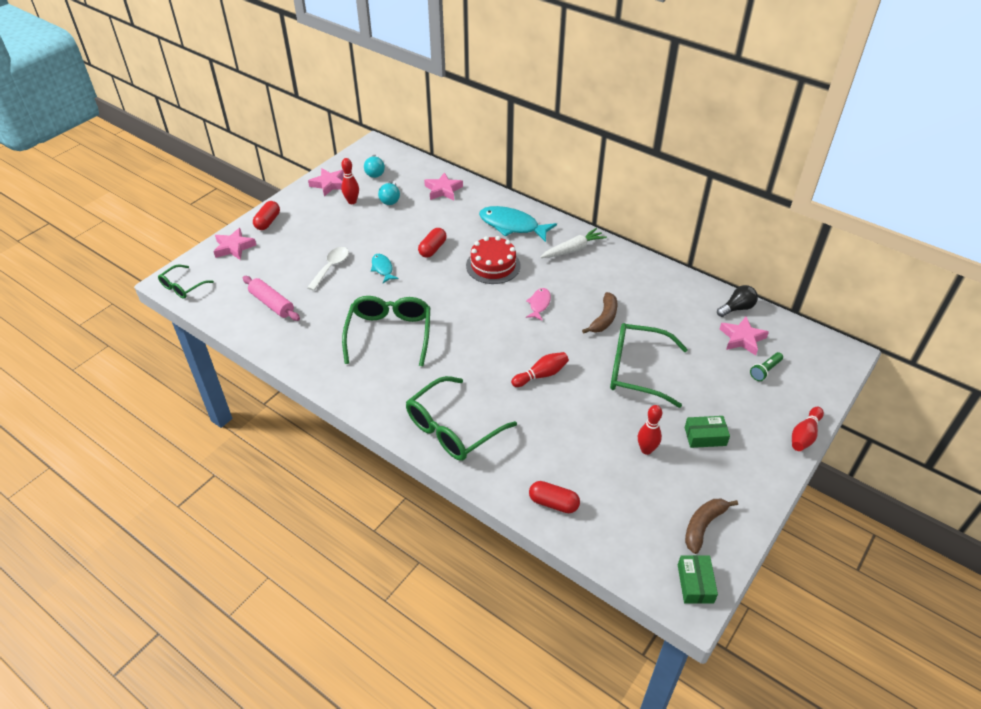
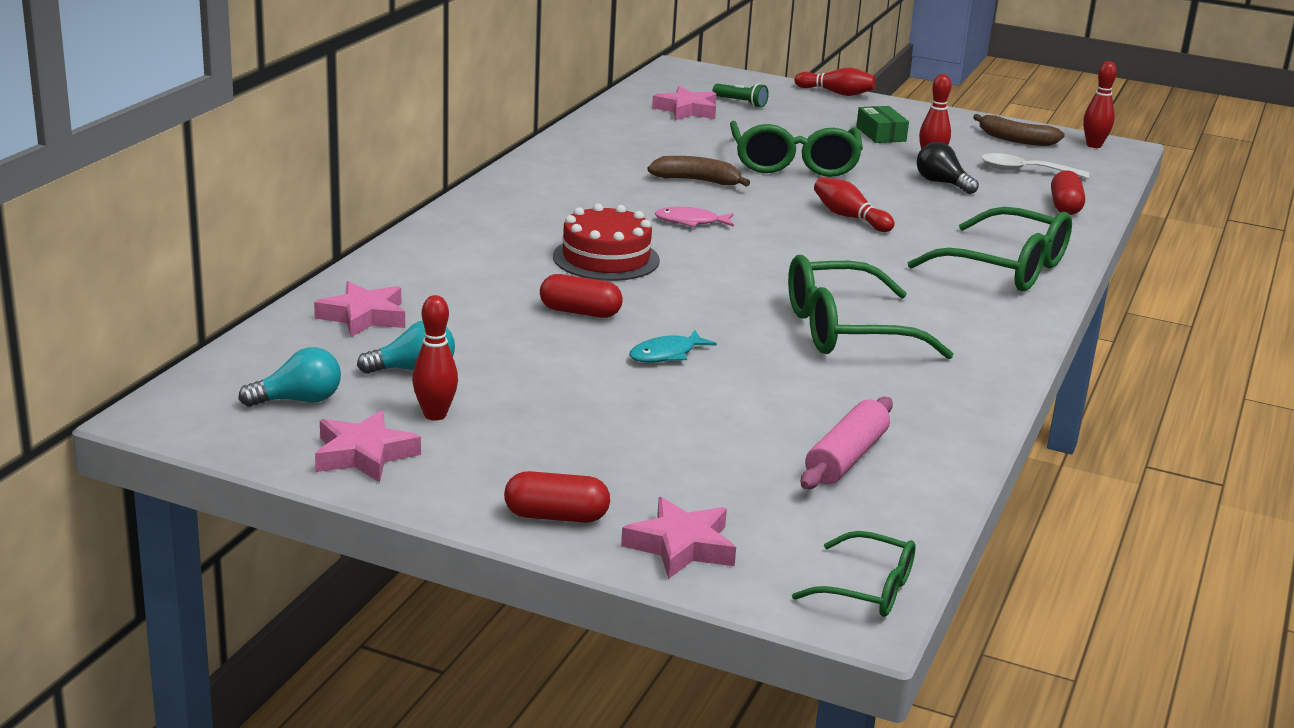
camera: 105 degrees left, 20 degrees down
(331, 267) = (692, 408): white spoon -> white spoon (1025, 171)
(512, 226) = (476, 248): turquoise fish -> none
(573, 249) = (530, 201): white carrot -> none
(695, 583) = (1094, 145): green box -> red bowling pin
(737, 308) = (625, 110): black light bulb -> black light bulb (942, 183)

